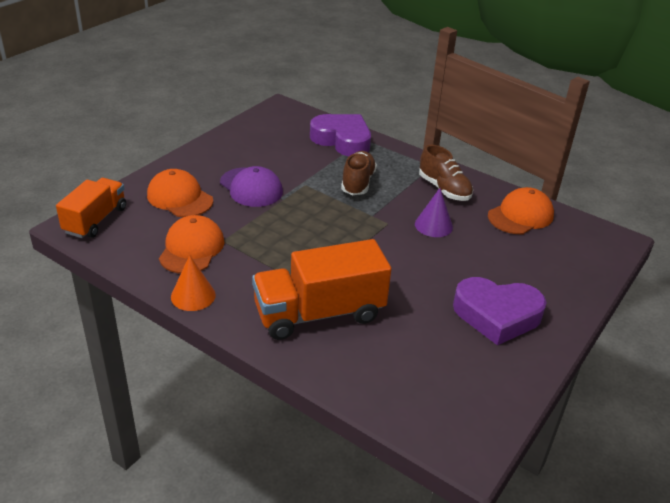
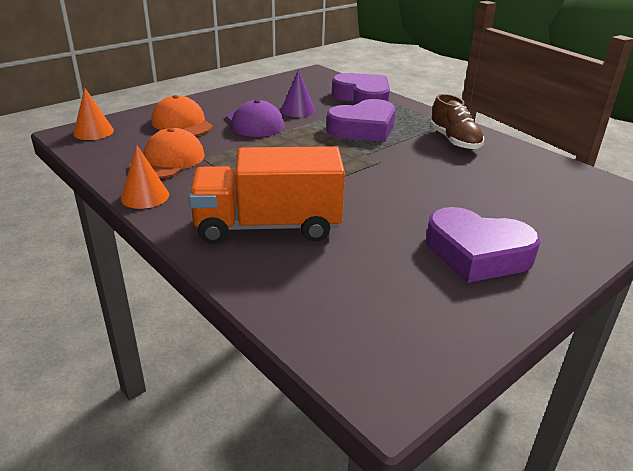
camera: 15 degrees right, 5 degrees down
(95, 220) = (93, 132): orange truck -> orange cone
(357, 183) = (363, 128): brown shoe -> purple heart
(433, 225) = (431, 168): purple cone -> purple cone (298, 110)
(520, 215) = (535, 169): orange cap -> none

